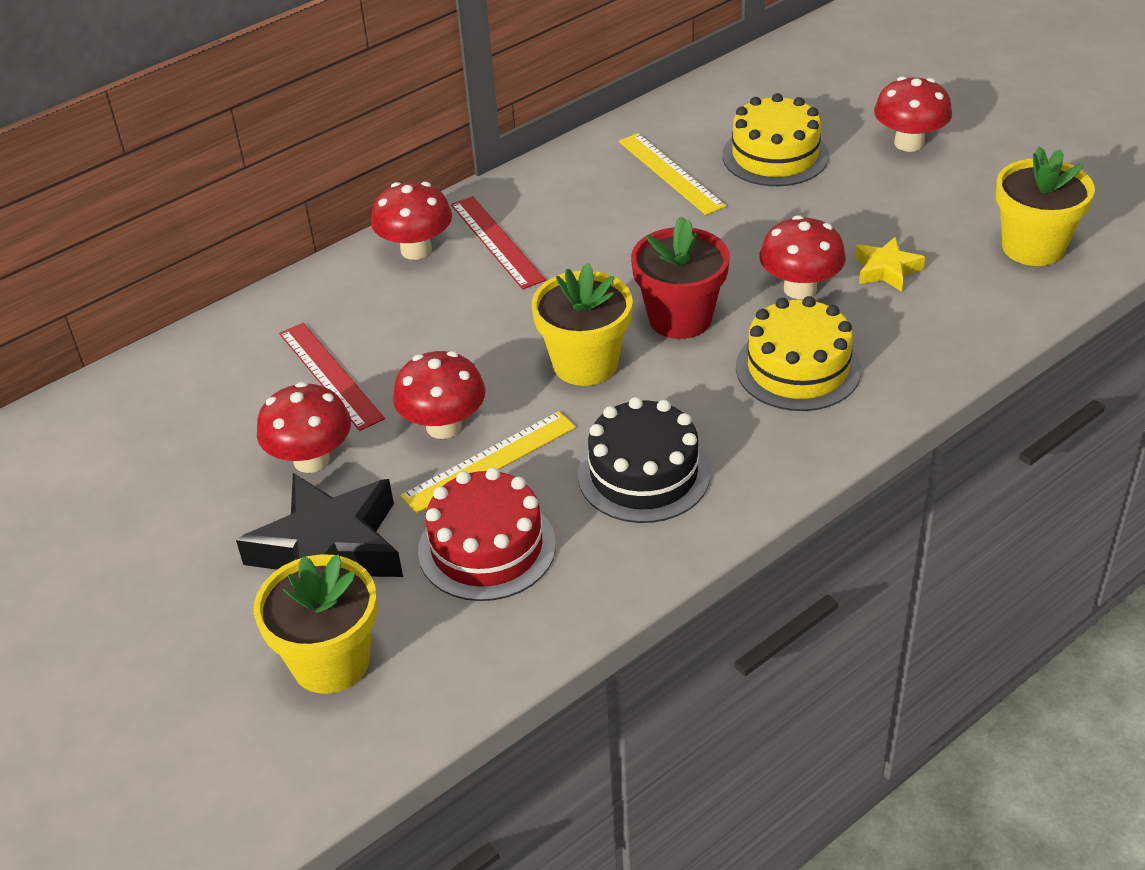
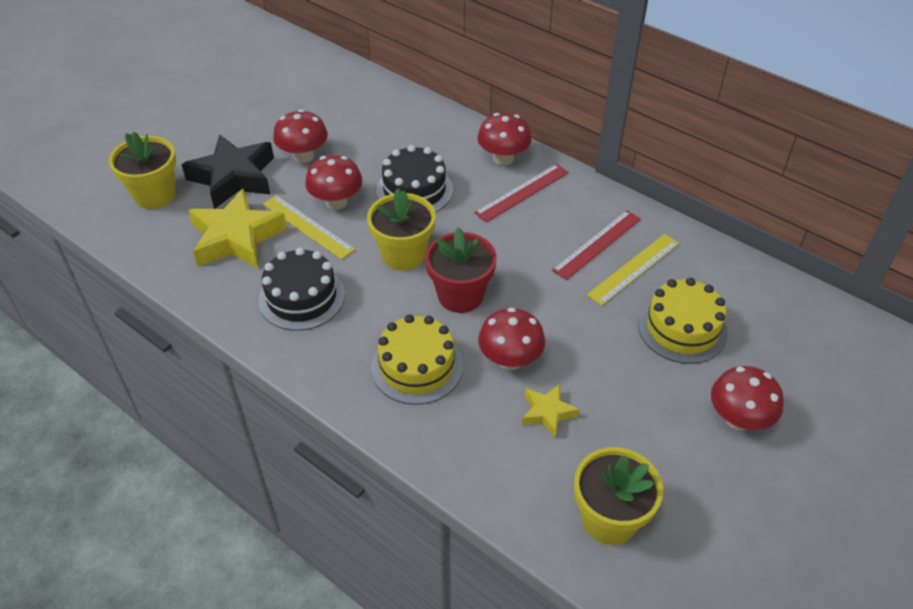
camera: 75 degrees right, 5 degrees up
(330, 375) = (375, 148): red ruler -> red ruler (597, 244)
(450, 342) = (414, 190): none -> black cake
(487, 547) = (236, 238): red cake -> yellow star

